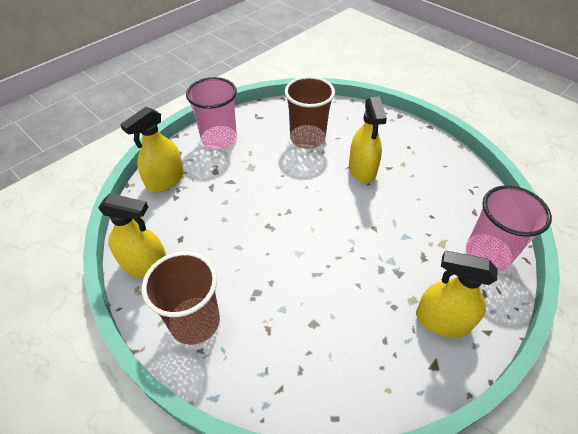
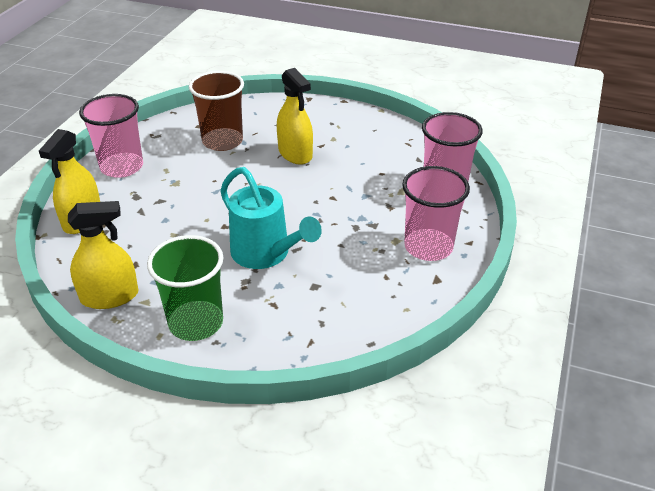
camera: 25 degrees left, 10 degrees down
(195, 322) = (196, 323): brown cup -> green cup
(288, 270) = (266, 254): none -> turquoise watering can
(442, 321) = (428, 247): yellow spray bottle -> pink cup

